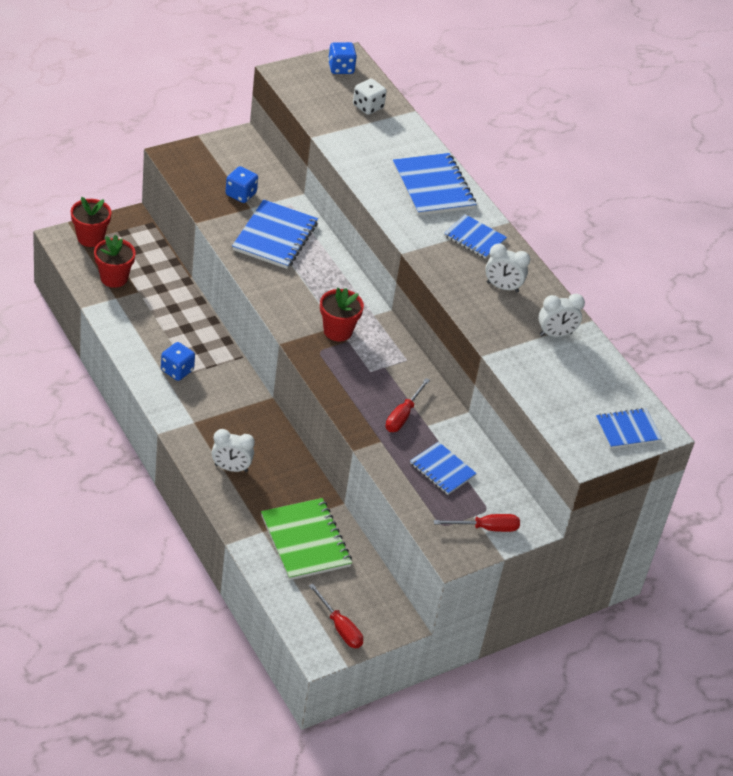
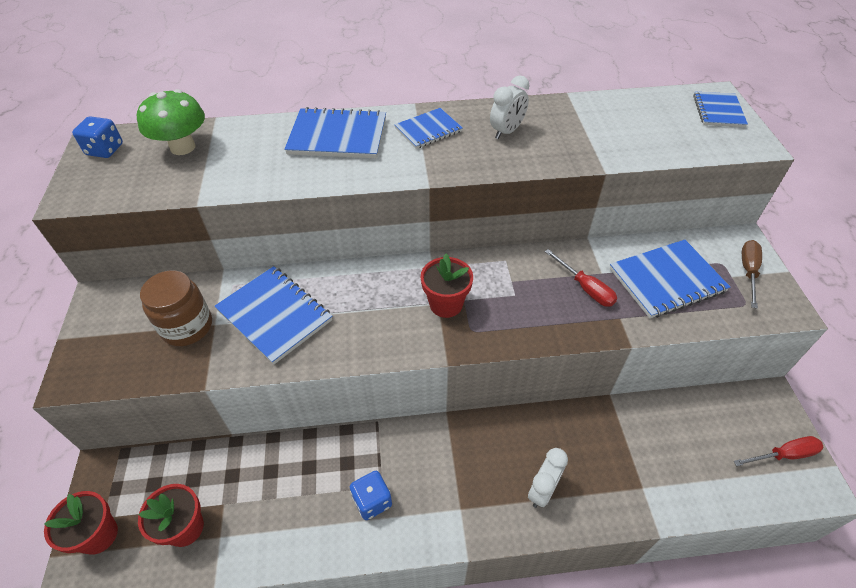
camera: 60 degrees left, 5 degrees up
(241, 194) = (187, 327): blue dice -> brown jar
(306, 541) = (660, 448): green notebook -> none
(368, 106) = (182, 147): white dice -> green mushroom
(442, 470) = (667, 280): blue notebook -> blue notebook, size x1.62
(486, 528) = (748, 271): red screwdriver -> brown screwdriver
(555, 334) = (582, 117): white clock -> none

